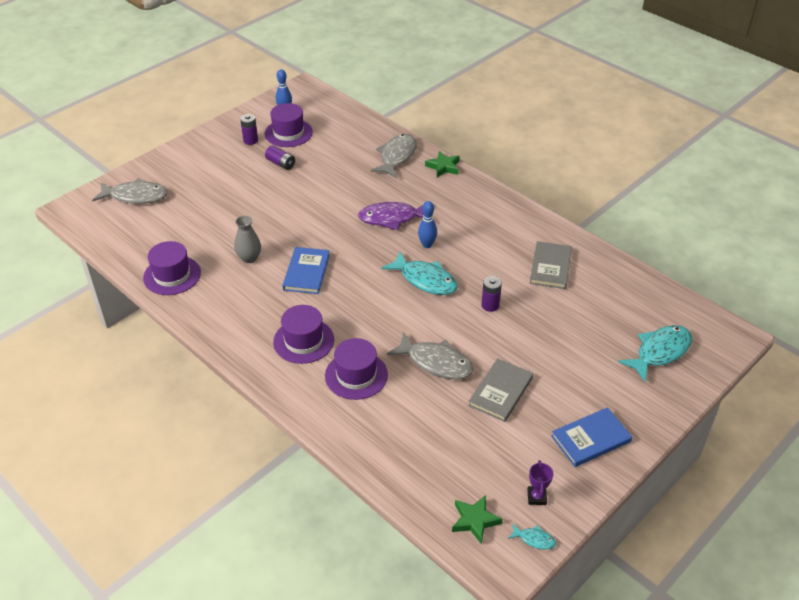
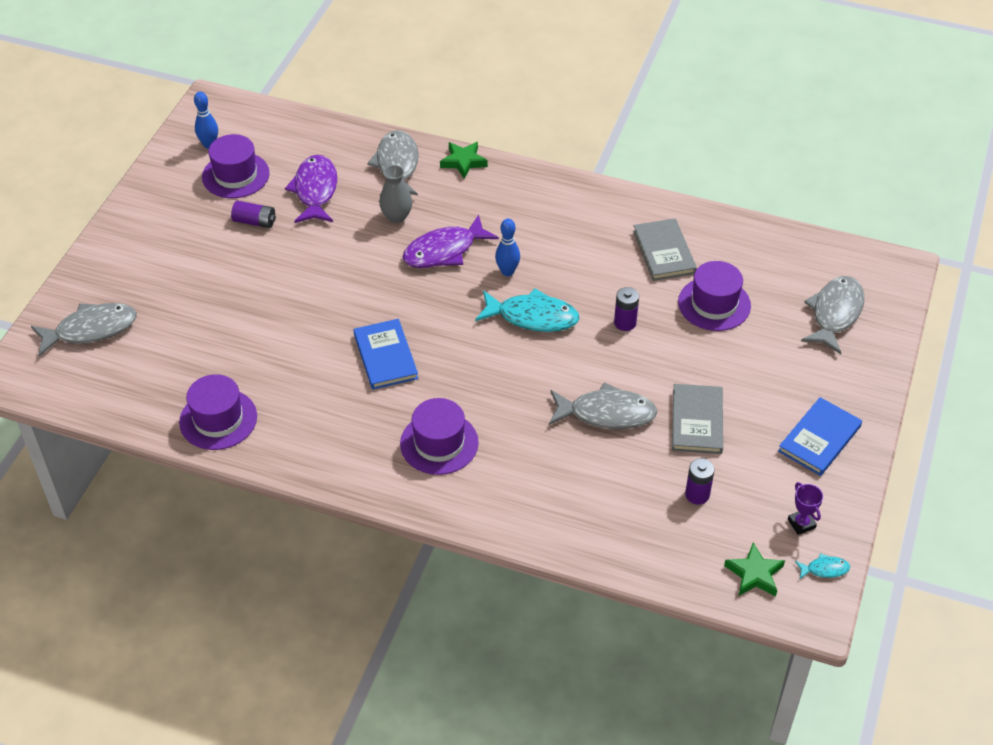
camera: 25 degrees left, 5 degrees up
(249, 258) = (301, 362): grey vase -> grey vase (396, 216)
(250, 140) = (192, 201): purple battery -> purple battery (697, 494)
(332, 156) = (315, 190): none -> purple fish
(356, 375) = (527, 462): purple hat -> purple hat (714, 304)
(660, 352) = (835, 313): turquoise fish -> grey fish

